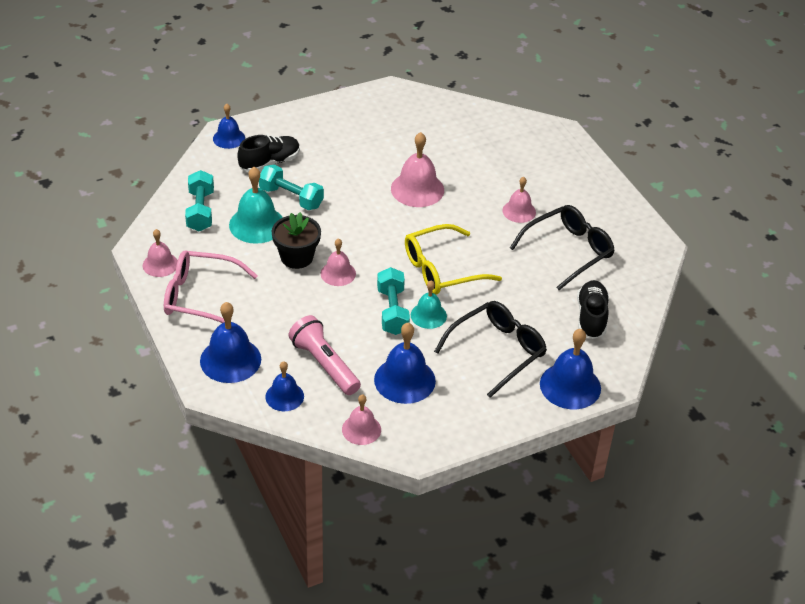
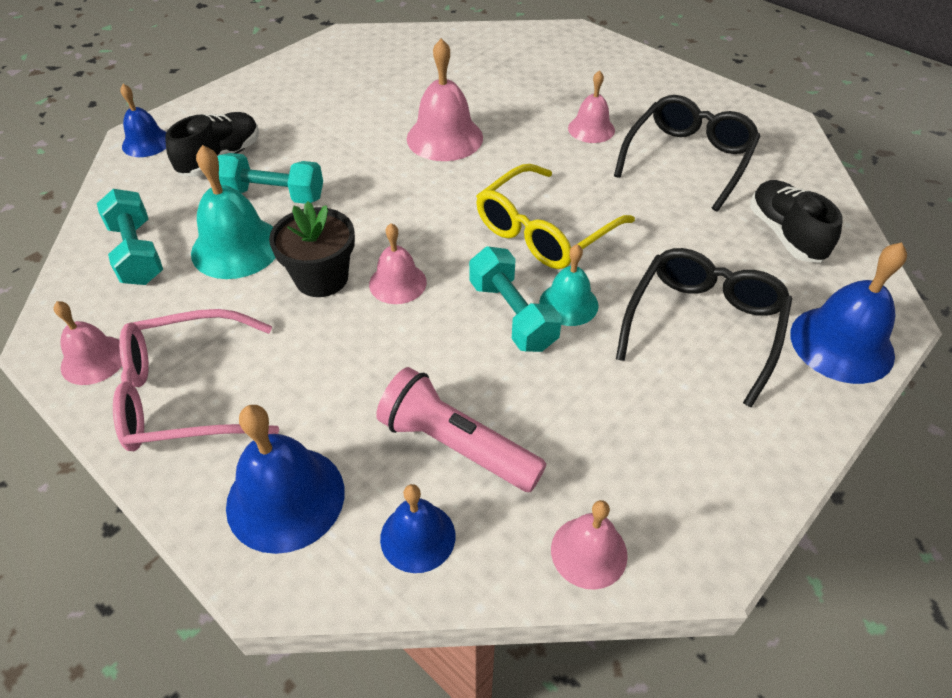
camera: 20 degrees left, 5 degrees up
(404, 380) = (601, 425): blue bell -> none

